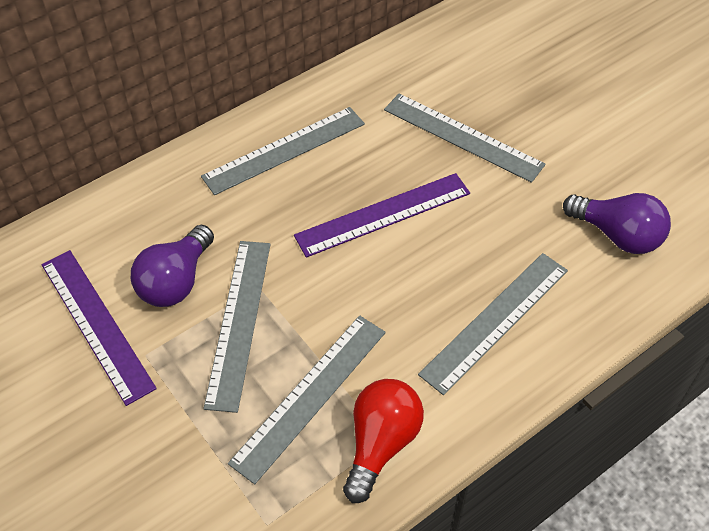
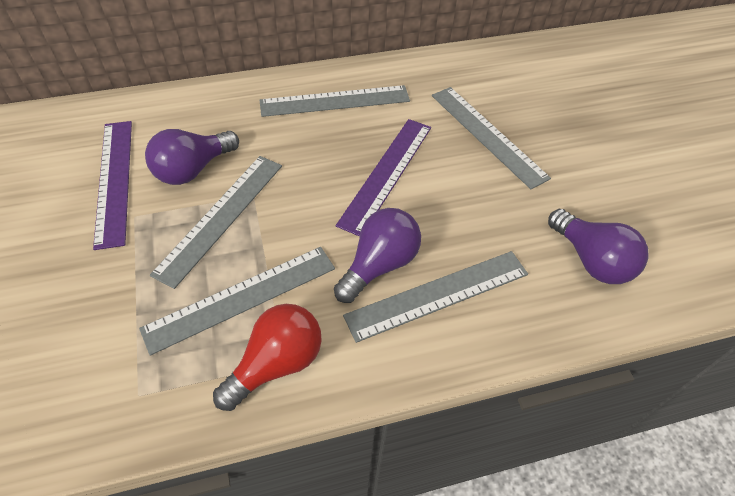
camera: 20 degrees right, 0 degrees up
(383, 215) = (387, 174): purple ruler -> purple ruler turned 60 degrees counterclockwise
(425, 312) = (379, 264): none -> purple light bulb

